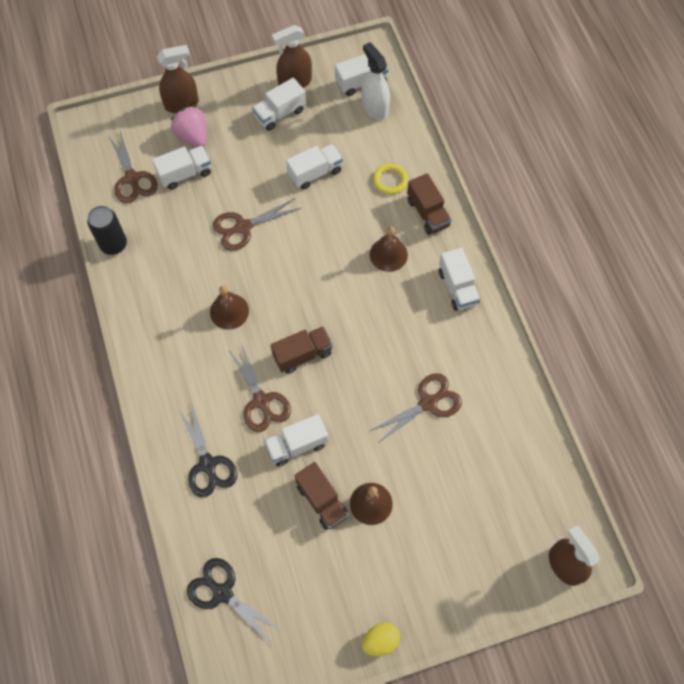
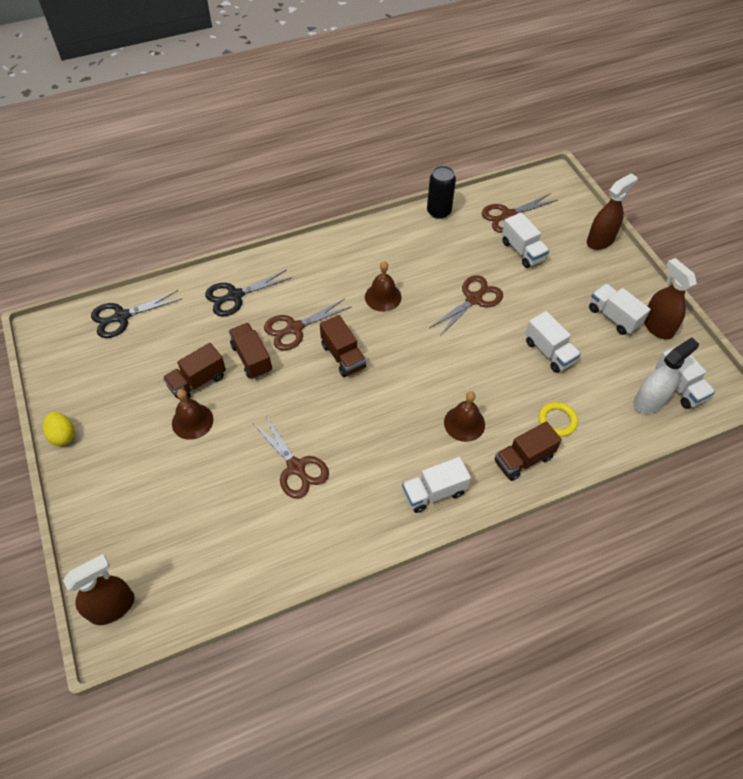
camera: 85 degrees right, 10 degrees down
(182, 104) = (600, 240): brown spray bottle -> brown spray bottle turned 105 degrees counterclockwise
(193, 136) = (566, 252): pink strawberry -> none
(223, 593) = (122, 317): black scissors -> black scissors turned 150 degrees counterclockwise
(243, 227) = (474, 299): brown scissors -> brown scissors turned 75 degrees clockwise
(297, 445) = (252, 358): white truck -> brown truck

